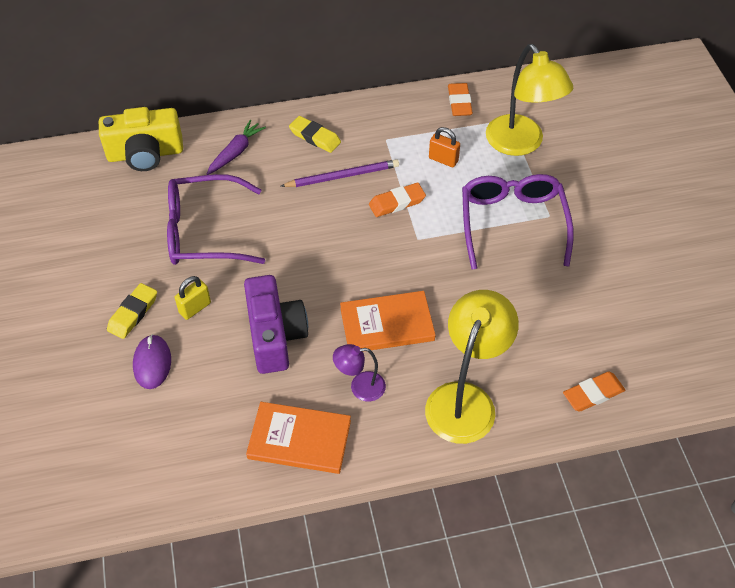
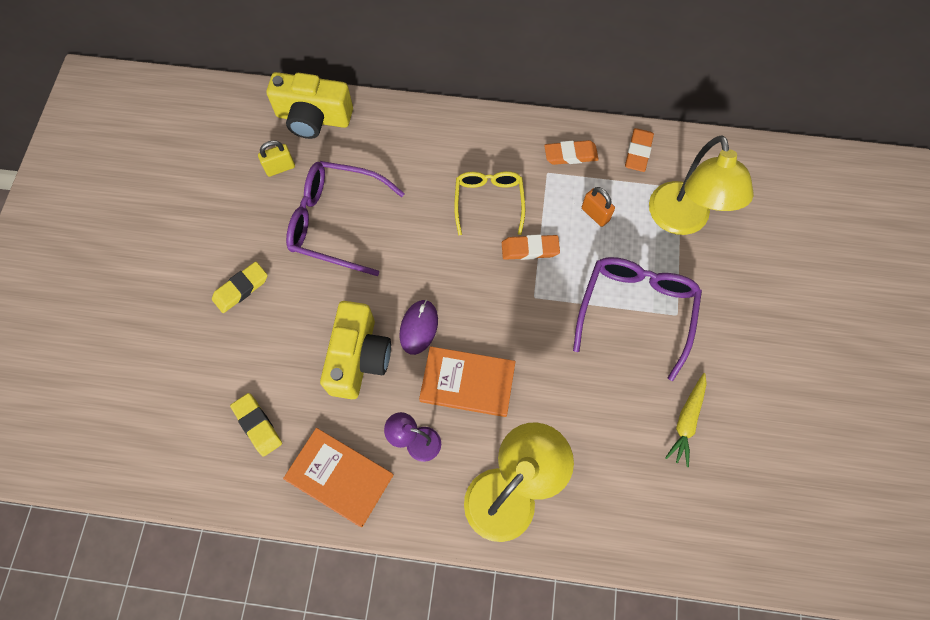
camera: 20 degrees right, 15 degrees up
(152, 363) = (239, 348): purple mouse -> purple mouse (418, 327)
(195, 308) = (297, 302): yellow padlock -> yellow padlock (280, 168)
(236, 152) = (397, 142): purple carrot -> none
(275, 336) = (359, 358): purple camera -> yellow camera
(315, 137) = (479, 148): yellow eraser -> yellow eraser (257, 425)
(342, 176) = (489, 202): purple pencil -> yellow glasses
(593, 394) = (638, 532): orange eraser -> orange eraser (570, 155)
(595, 294) = (686, 421): none -> yellow carrot

